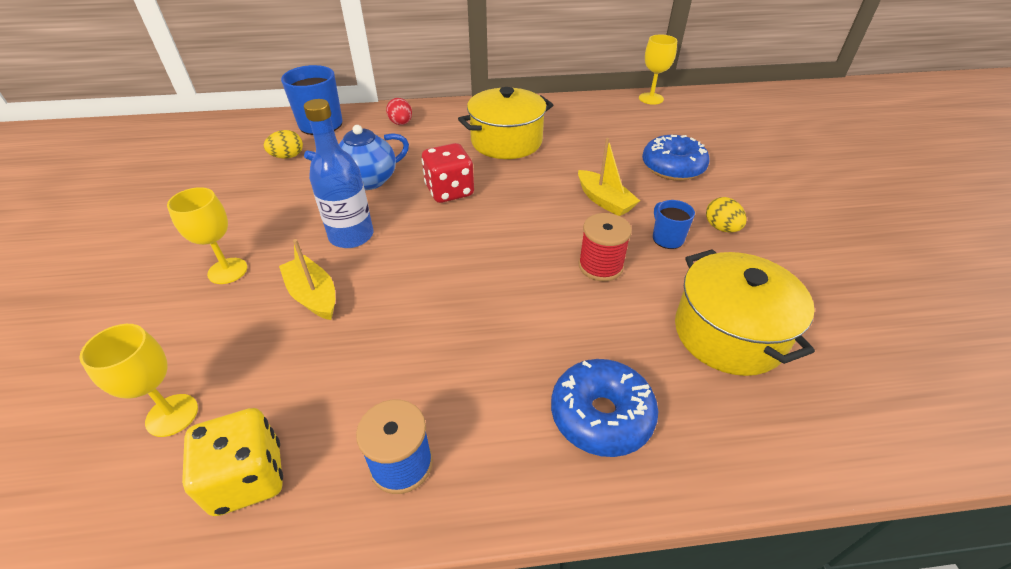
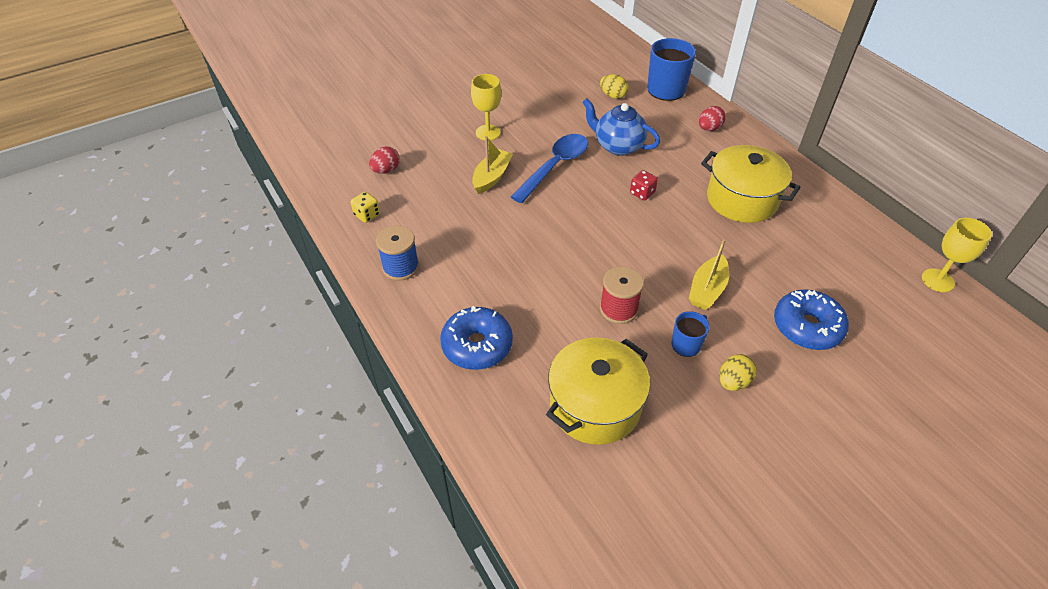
camera: 65 degrees right, 5 degrees up
(172, 415) = (386, 170): yellow goblet -> red egg
(248, 478) = (367, 215): yellow dice -> yellow dice, size x0.56
(351, 236) = (555, 167): blue bottle -> blue spoon
(449, 191) = (642, 193): red dice -> red dice, size x0.56

